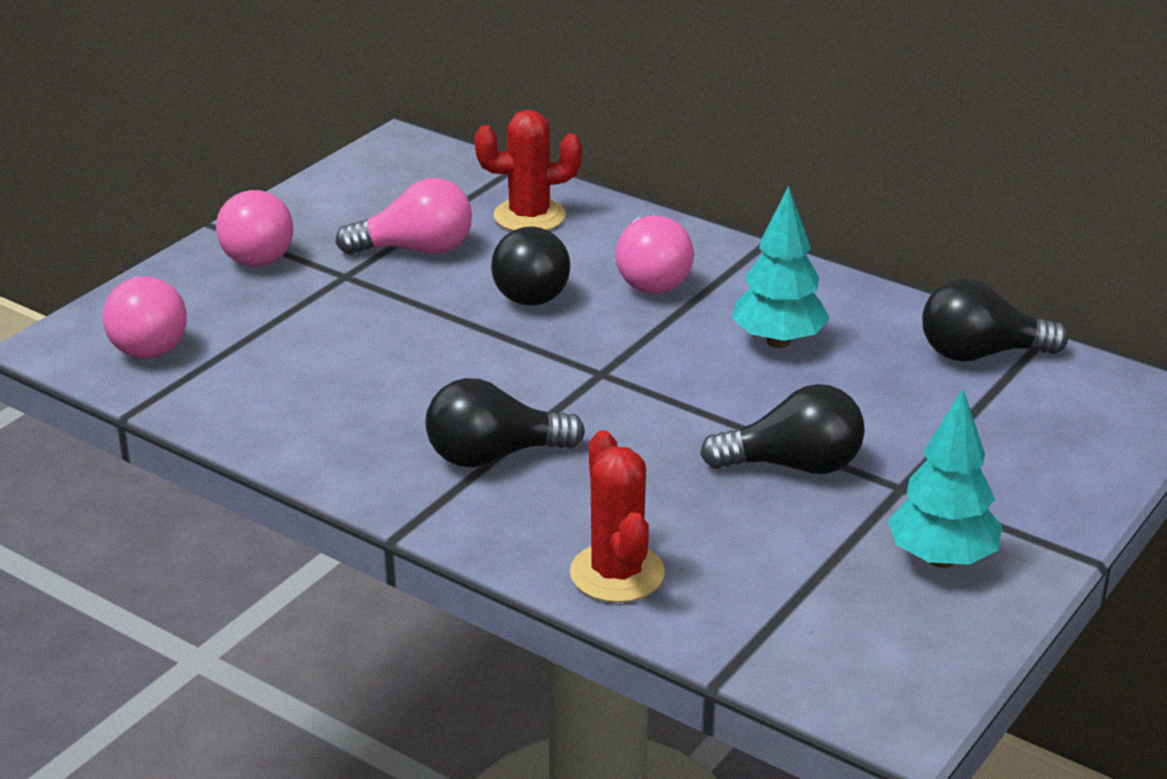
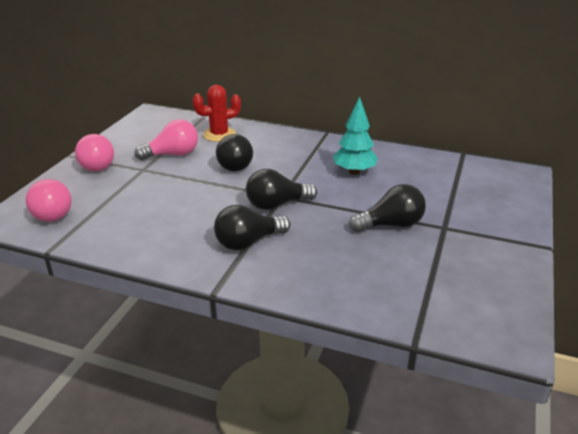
camera: 15 degrees left, 0 degrees up
(617, 573) = (336, 292): red cactus -> none
(651, 278) = (285, 153): pink light bulb -> none
(941, 559) = (482, 258): turquoise tree -> none
(980, 354) = (441, 165): black light bulb -> black light bulb (277, 204)

